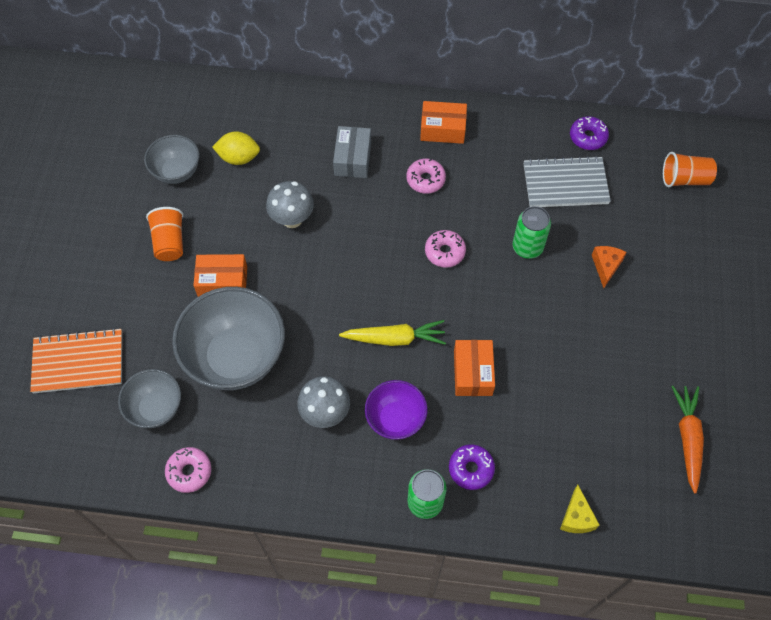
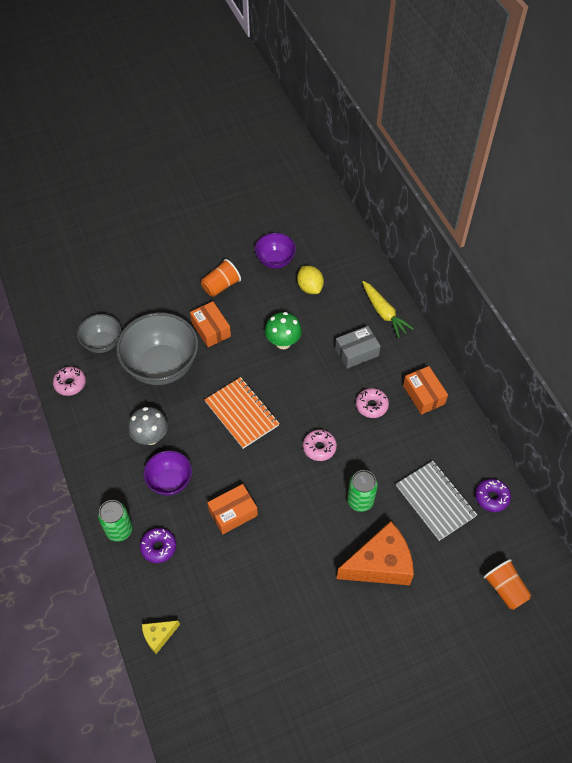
camera: 60 degrees right, 5 degrees down
(78, 362) = (110, 287): orange notebook -> orange notebook (242, 413)
(177, 171) = (275, 260): grey bowl -> purple bowl
(292, 219) = (283, 342): grey mushroom -> green mushroom
(395, 338) = (230, 450): yellow carrot -> yellow carrot (384, 313)
(606, 266) = (380, 564): orange cheese -> orange cheese, size x2.09
(687, 438) = (266, 691): orange carrot -> none

